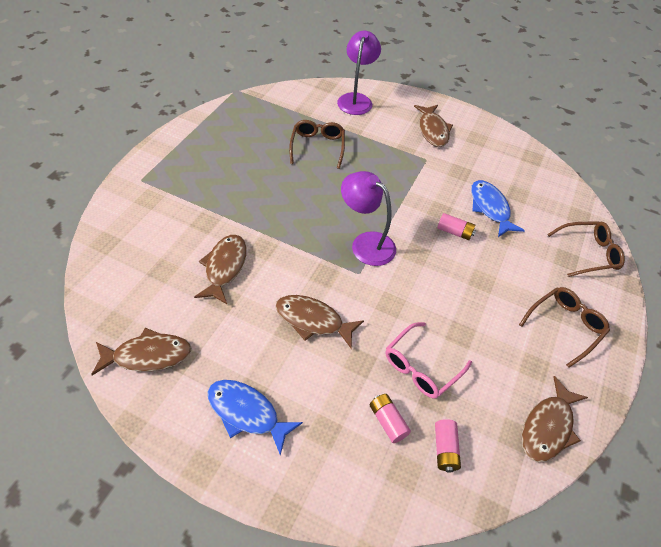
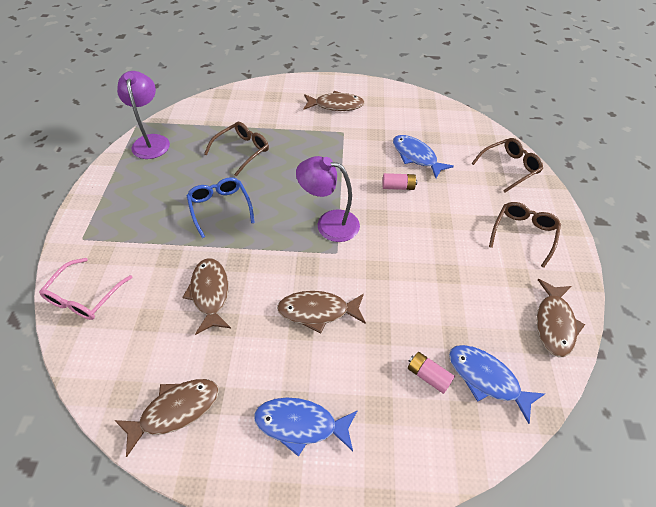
camera: 20 degrees left, 0 degrees up
(271, 193) = (220, 208): none -> blue glasses
(317, 147) = (242, 151): brown glasses -> brown glasses turned 60 degrees clockwise
(356, 99) = (256, 98): purple lamp -> purple lamp (151, 141)
(421, 367) = (431, 315): pink glasses -> pink glasses (84, 297)
(432, 130) = (336, 105): brown fish -> brown fish turned 60 degrees counterclockwise
(445, 449) = (486, 379): pink battery -> blue fish

